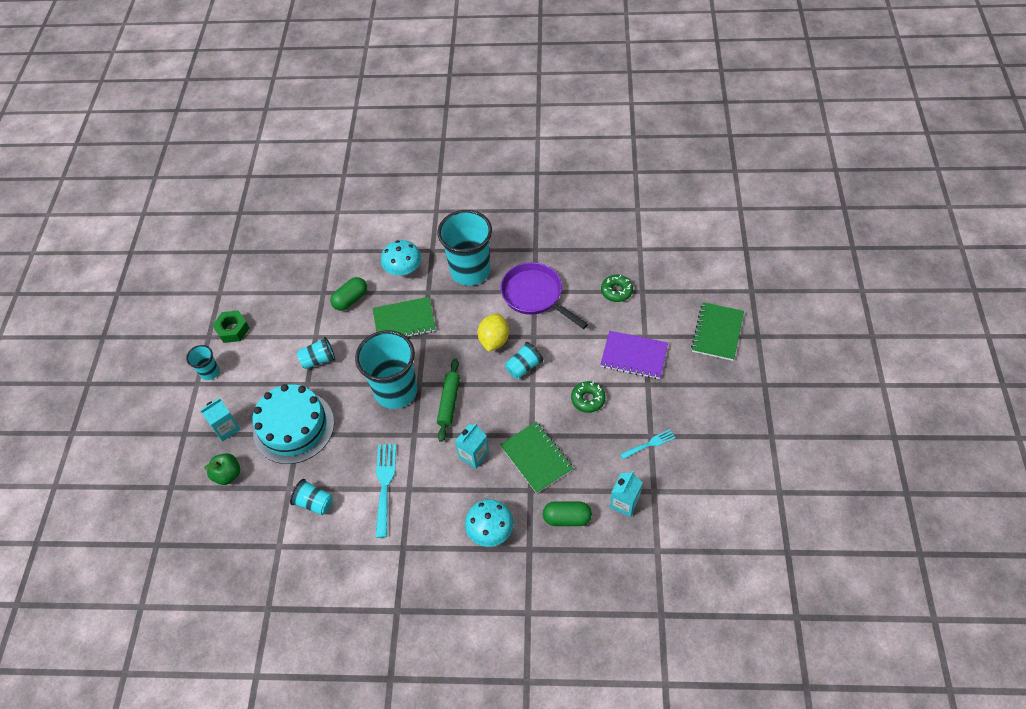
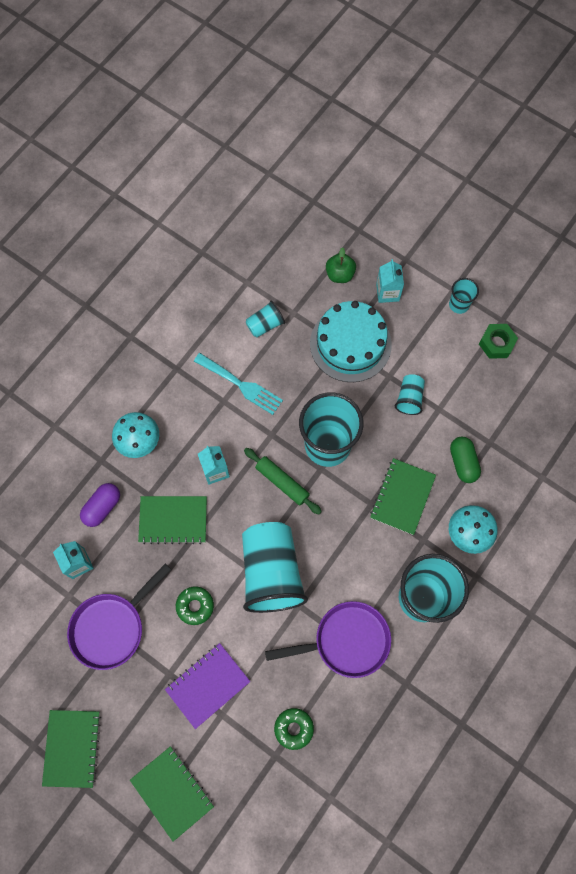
camera: 120 degrees right, 15 degrees up
(494, 340) = (320, 565): yellow lemon -> none
(523, 367) = (271, 572): turquoise cup -> turquoise cup, size x2.13
(567, 518) = (102, 507): green capsule -> purple capsule
(650, 444) = (111, 627): turquoise fork -> purple pan
(749, 410) = (72, 748): none -> green notebook

